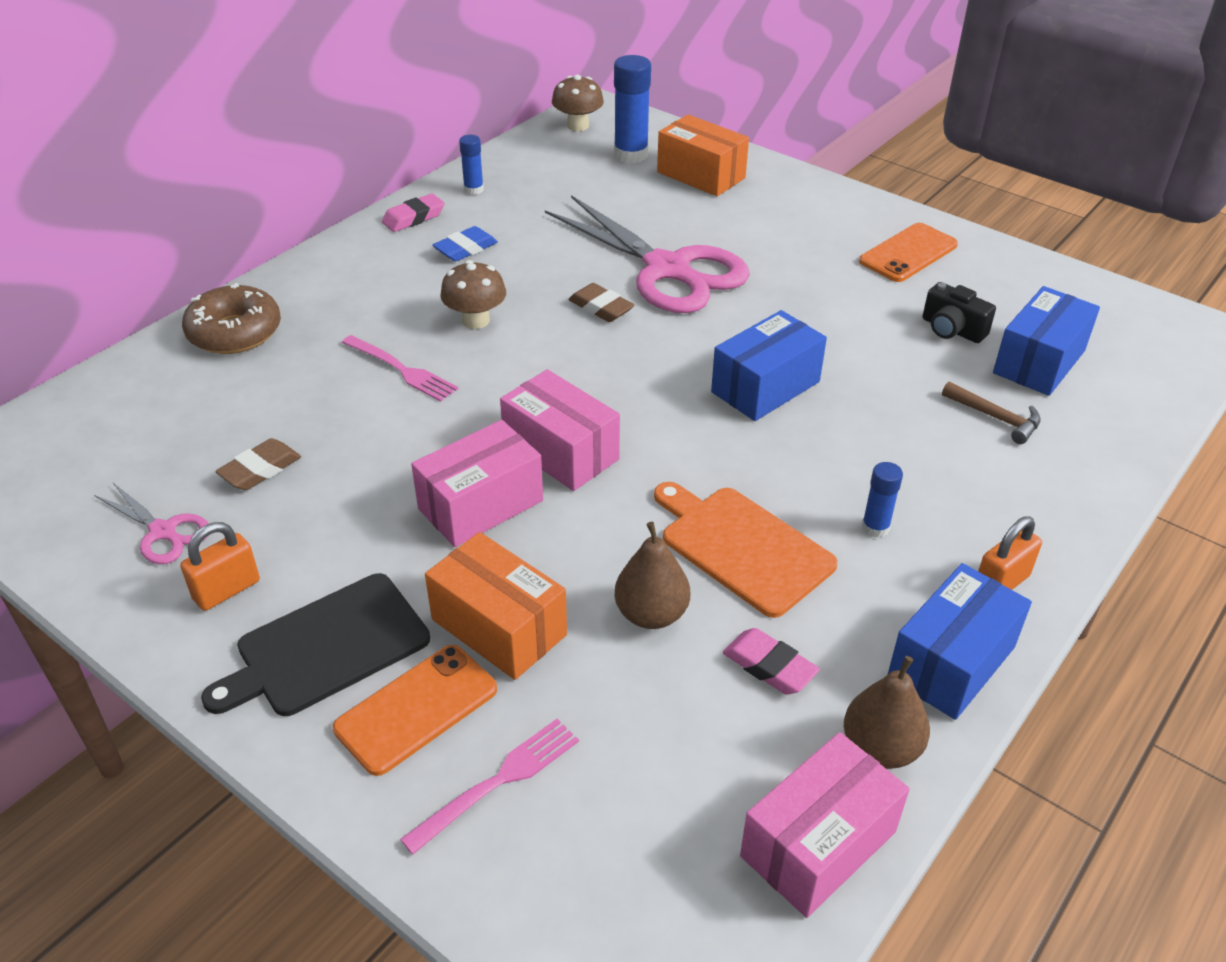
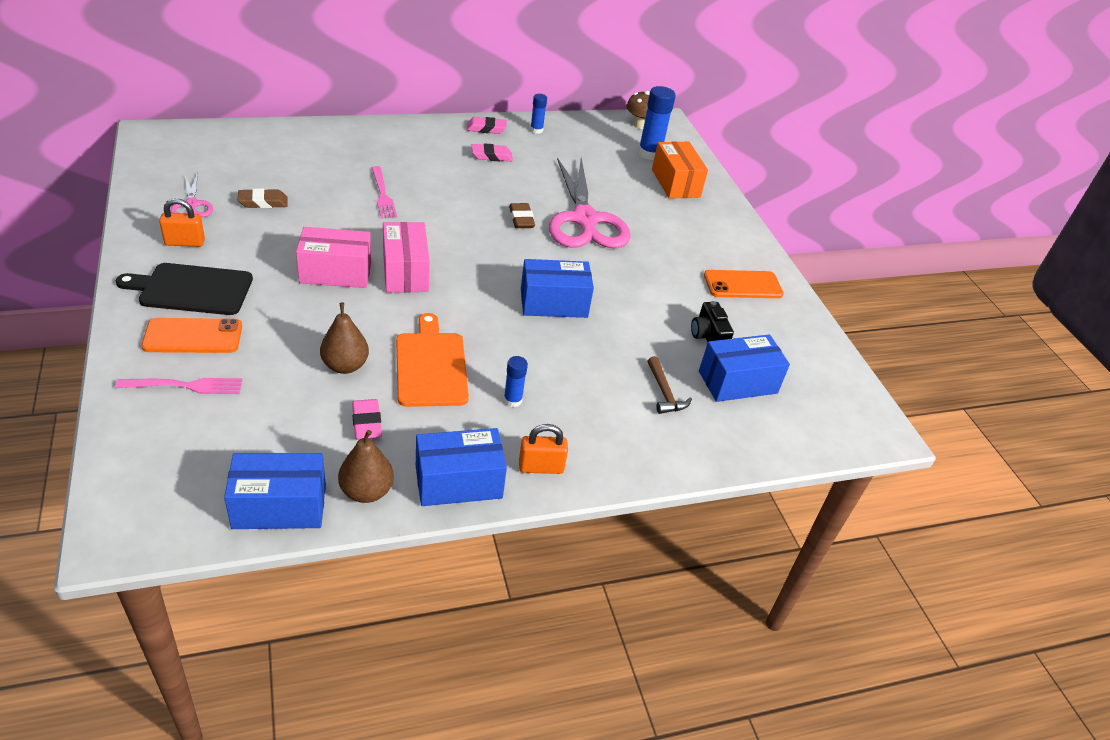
camera: 30 degrees right, 0 degrees up
(235, 332) = (331, 138): brown donut -> none
(465, 249) = (491, 156): blue eraser -> pink eraser
(475, 320) = (449, 191): brown mushroom -> none
(499, 627) = (271, 327): orange box -> none
(818, 844) = (279, 506): pink box -> blue box

